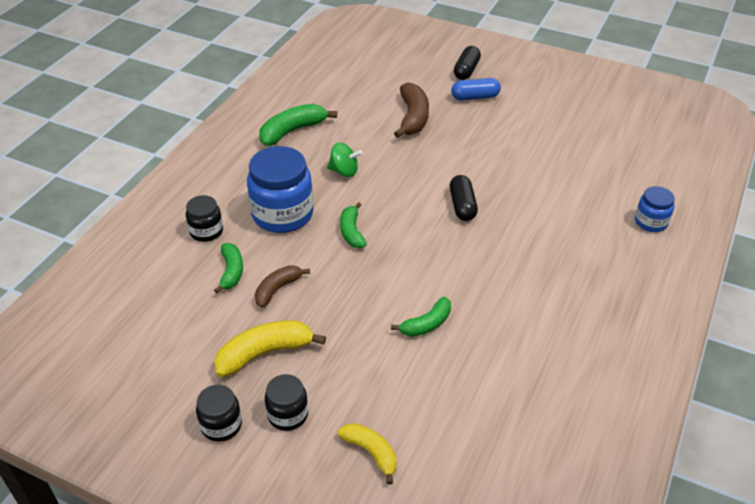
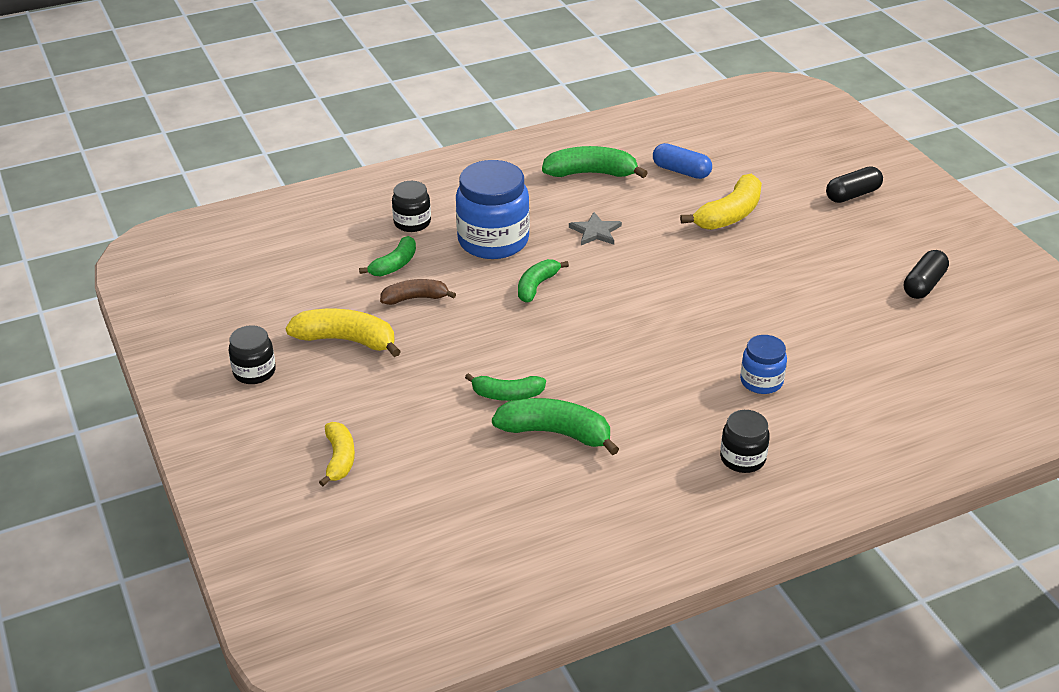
camera: 40 degrees right, 5 degrees down
(288, 414) = (310, 394): black jar -> black jar (742, 458)
(344, 171) = (595, 231): green spinning top -> grey star
(413, 117) = (729, 215): brown banana -> yellow banana
(462, 206) = (673, 317): black capsule -> black capsule (923, 284)
(475, 97) = (826, 225): blue capsule -> blue capsule (681, 171)
(489, 332) = (556, 433): none -> green banana
(651, 222) = (861, 435): blue jar -> blue jar (761, 381)

